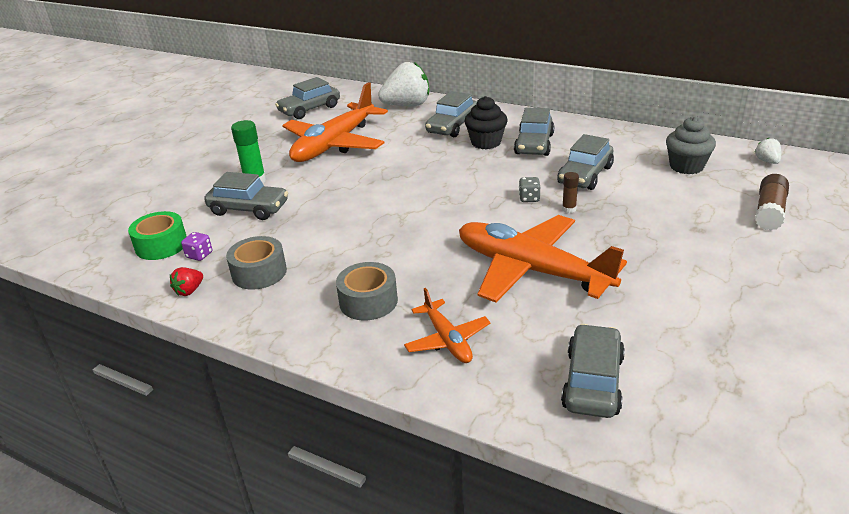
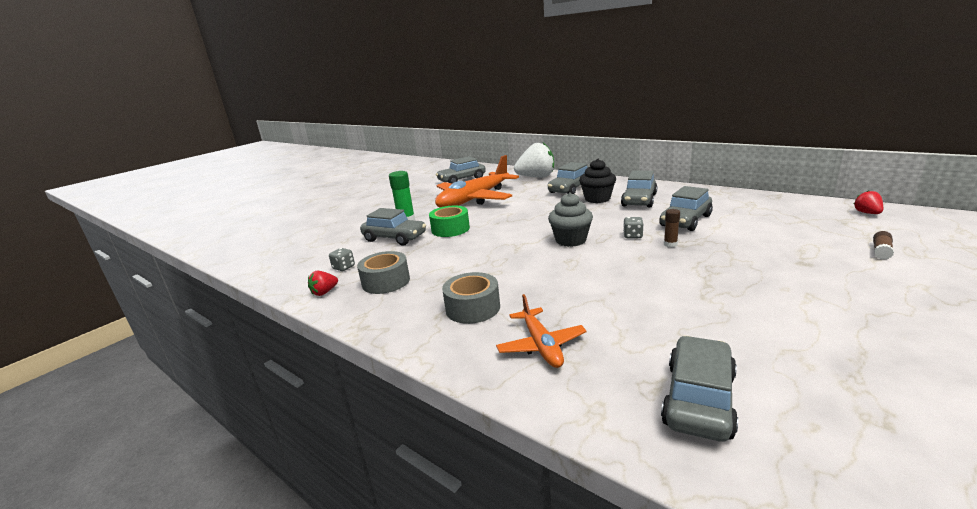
camera: 10 degrees right, 10 degrees down
(161, 245) = (318, 260): green tape -> green tape (450, 229)
(199, 255) = (344, 267): purple dice -> grey dice
(532, 270) = (632, 290): orange plane -> none
(686, 166) = (784, 216): grey cupcake -> grey cupcake (570, 240)
(767, 161) = (867, 213): white strawberry -> red strawberry
(769, 212) = (881, 251): brown glue stick -> brown glue stick, size x0.57

